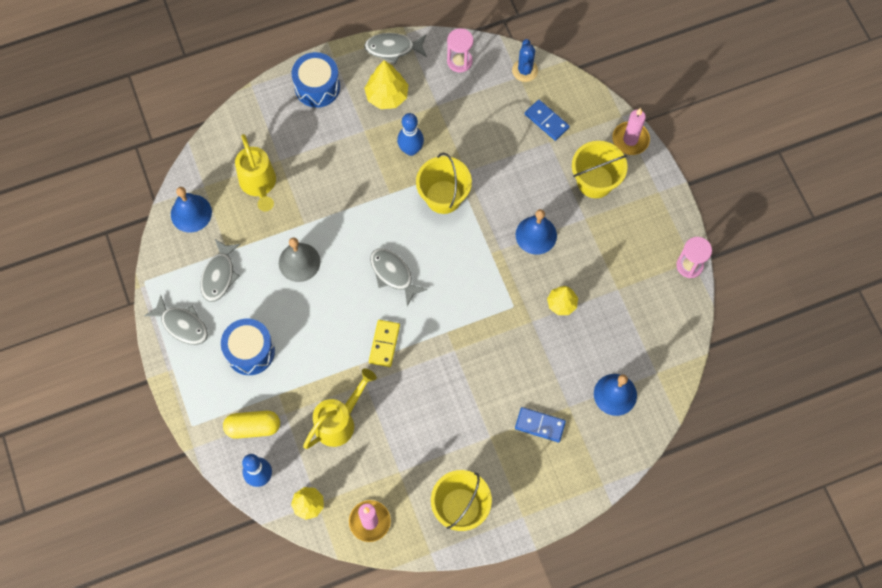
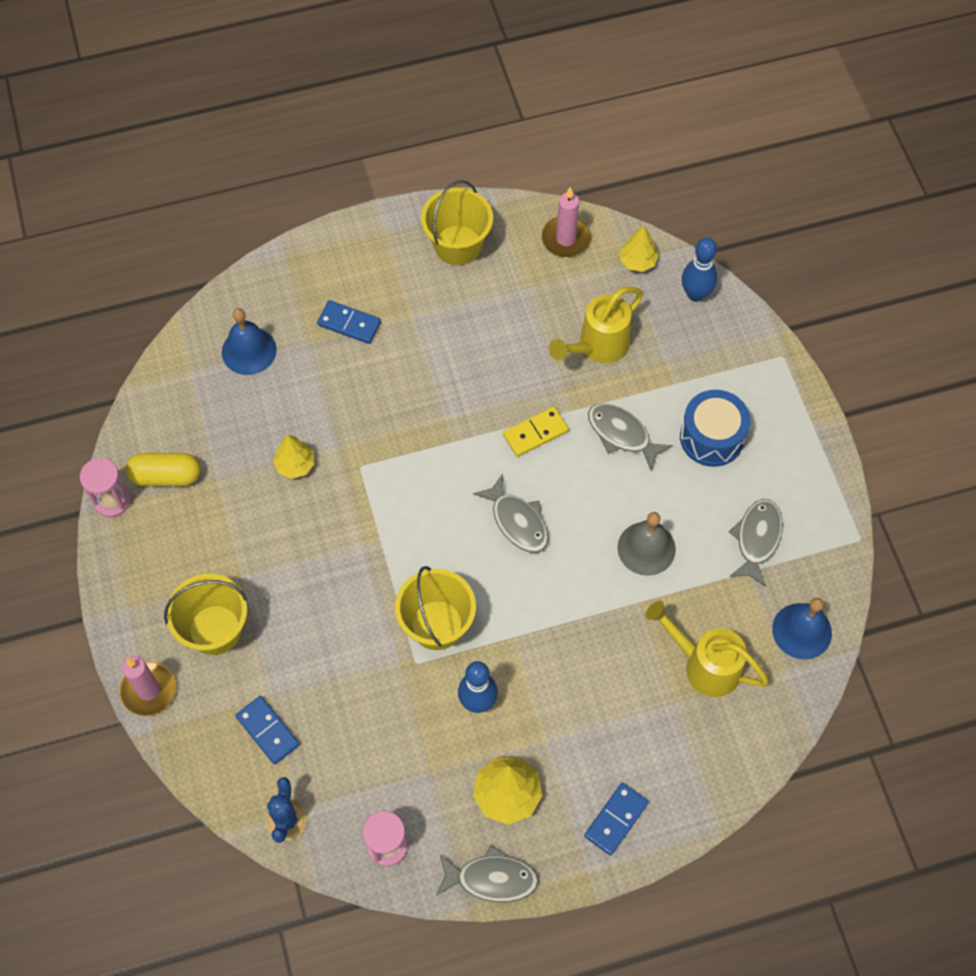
camera: 175 degrees left, 5 degrees down
(182, 325) = (803, 478): grey fish -> grey fish (622, 434)
(253, 427) = (706, 348): yellow capsule -> yellow capsule (166, 476)
(259, 185) = (704, 665): yellow watering can -> yellow watering can turned 45 degrees counterclockwise
(317, 87) = (616, 819): blue drum -> blue domino
(384, 344) = (535, 433): yellow domino -> yellow domino turned 45 degrees clockwise
(536, 235) = (313, 559): blue bell -> none

